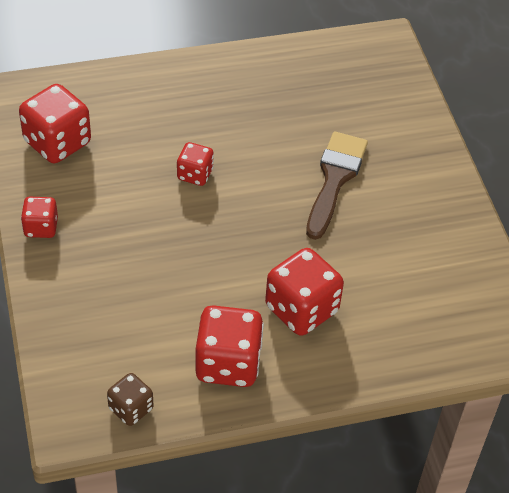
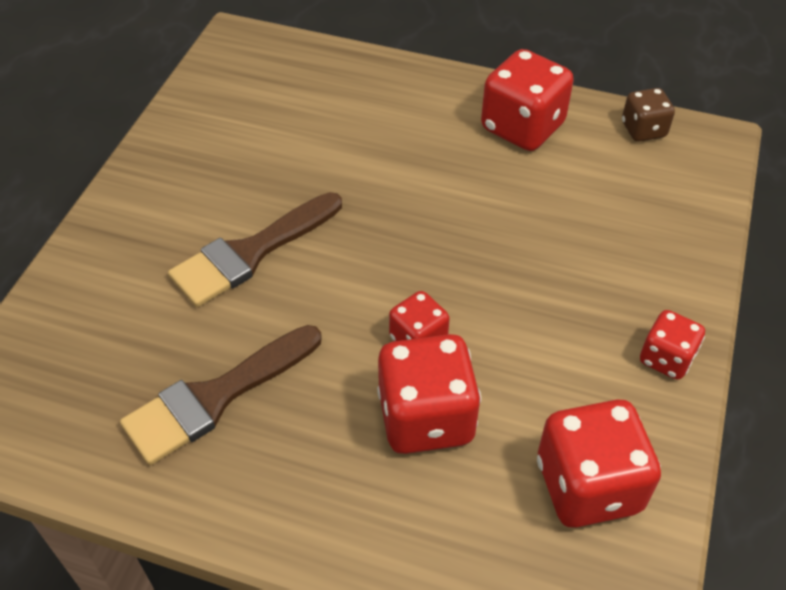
camera: 145 degrees left, 0 degrees up
(279, 100) = (216, 397): none -> brown brush
(301, 309) = (411, 141): red dice -> red dice (426, 418)

